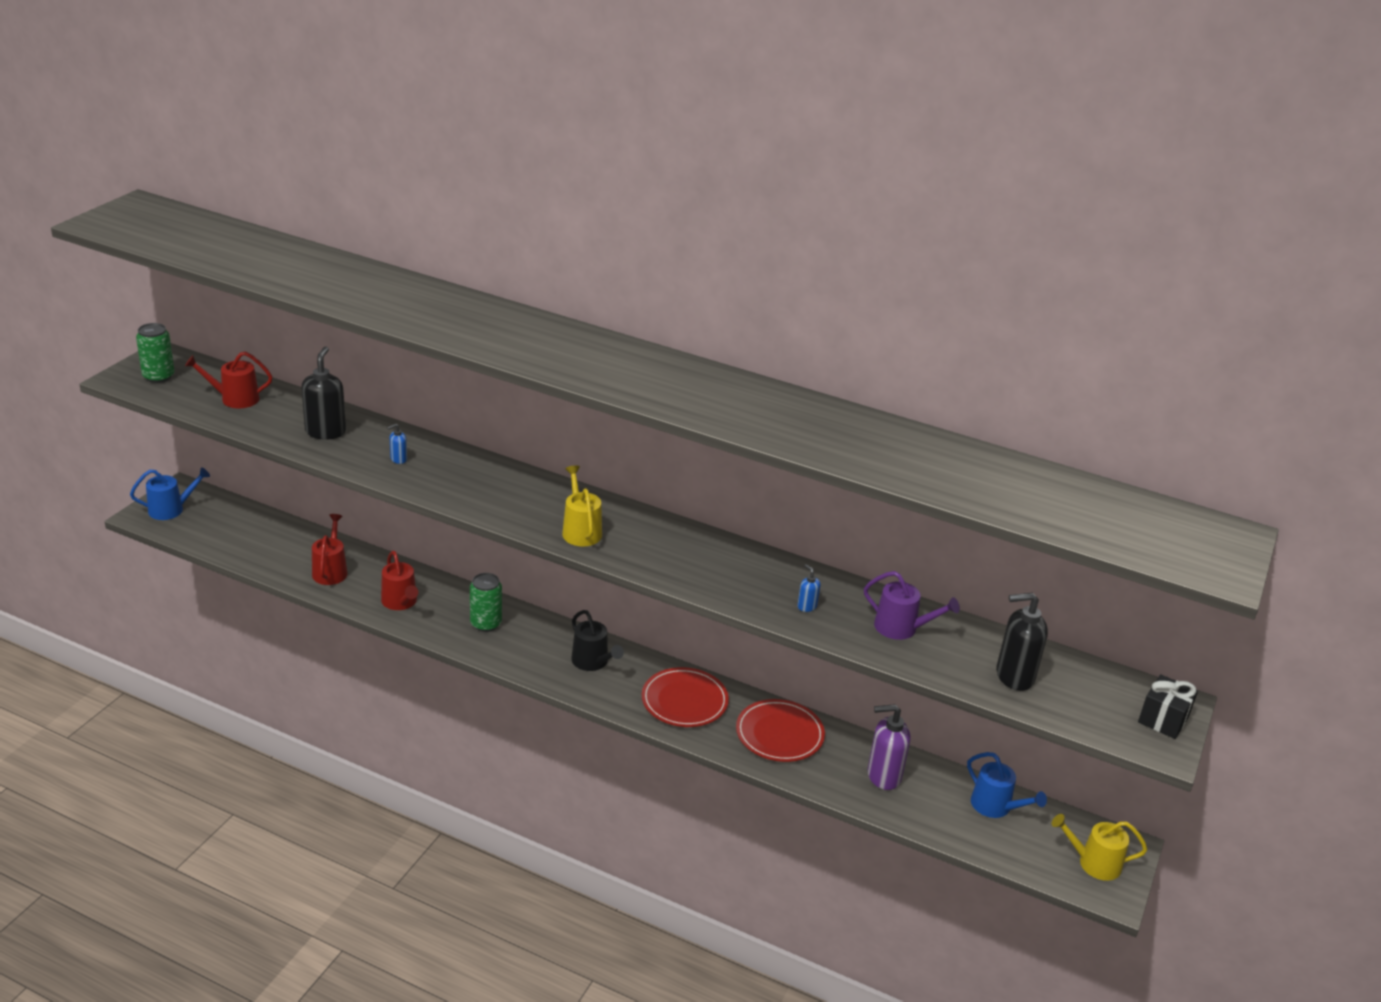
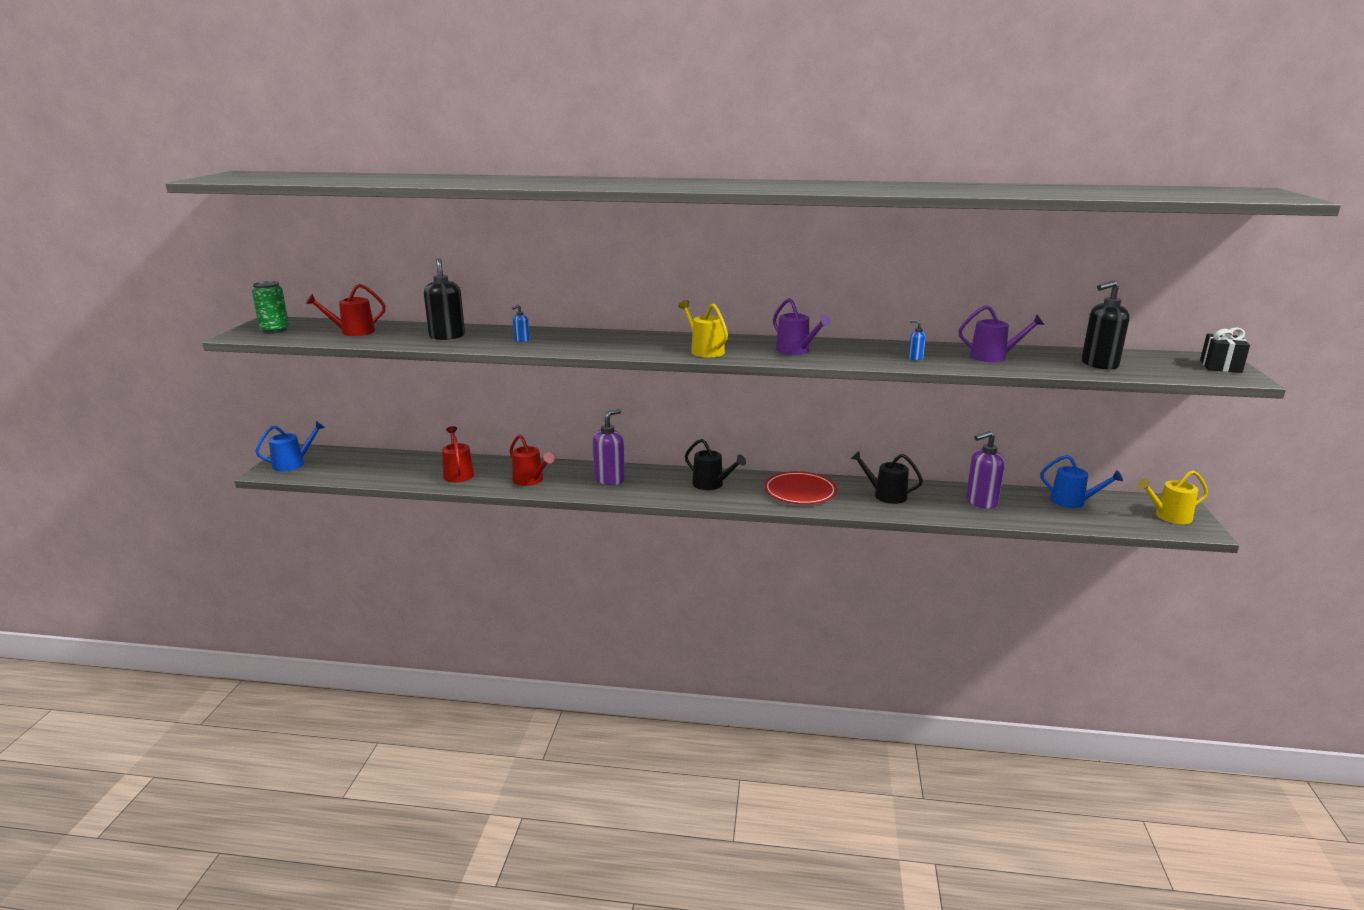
camera: 15 degrees left, 10 degrees down
(486, 623) = (609, 479): green can -> purple soap dispenser
(682, 557) = (796, 351): none -> purple watering can
(779, 734) = (886, 495): red plate -> black watering can

